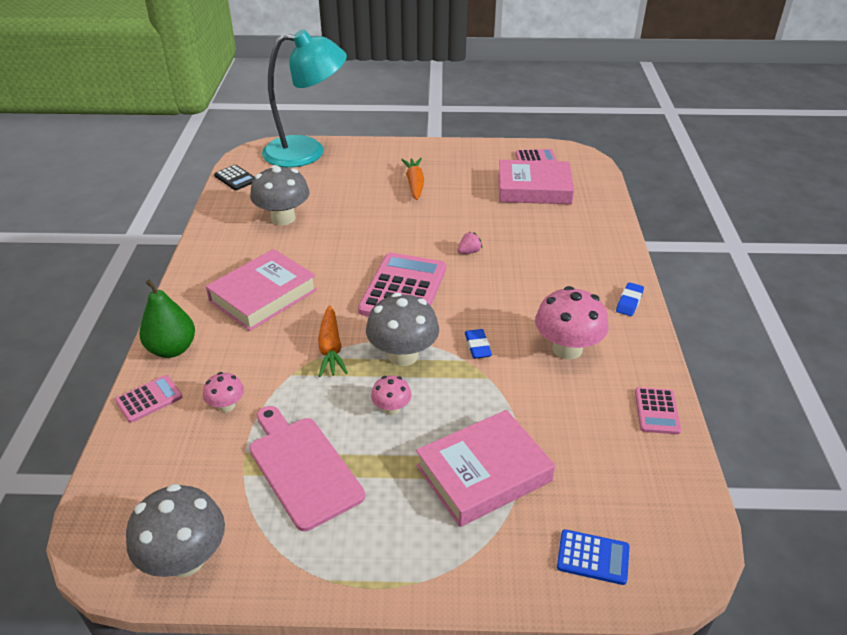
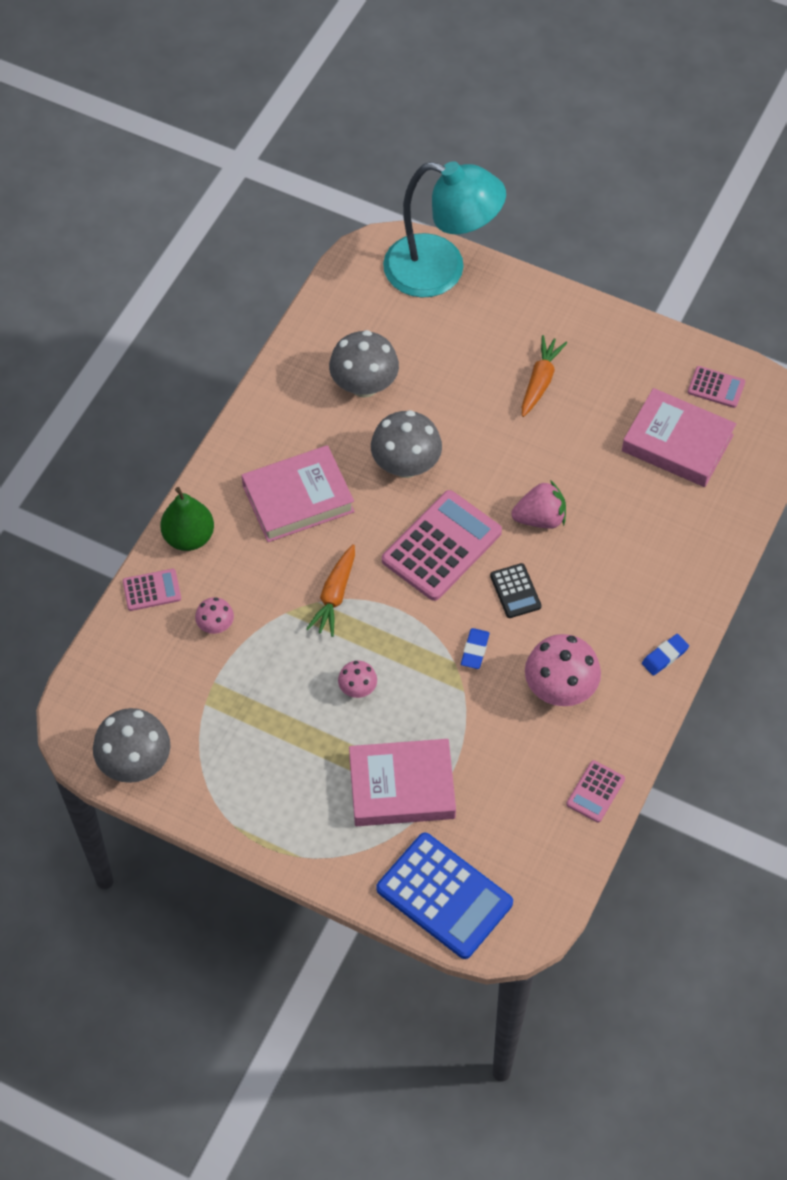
camera: 25 degrees right, 20 degrees up
(235, 178) = (338, 292): black calculator -> black calculator (515, 591)
(302, 467) = (255, 718): pink cutting board -> none
(403, 355) = (398, 632): grey mushroom -> grey mushroom (406, 465)
(469, 252) = (540, 518): pink strawberry -> pink strawberry, size x1.81
(593, 557) = (444, 896): blue calculator -> blue calculator, size x2.02

